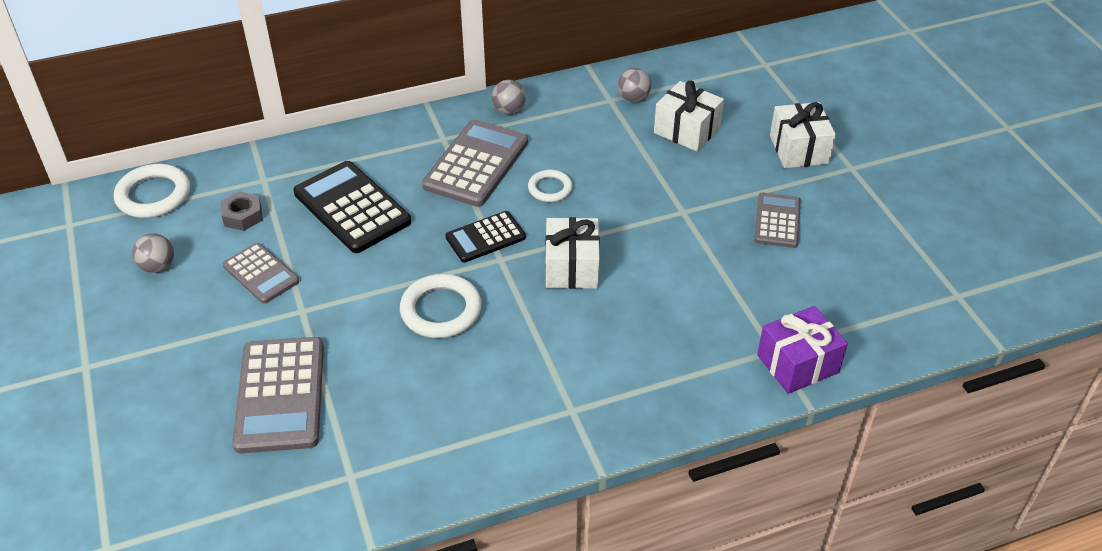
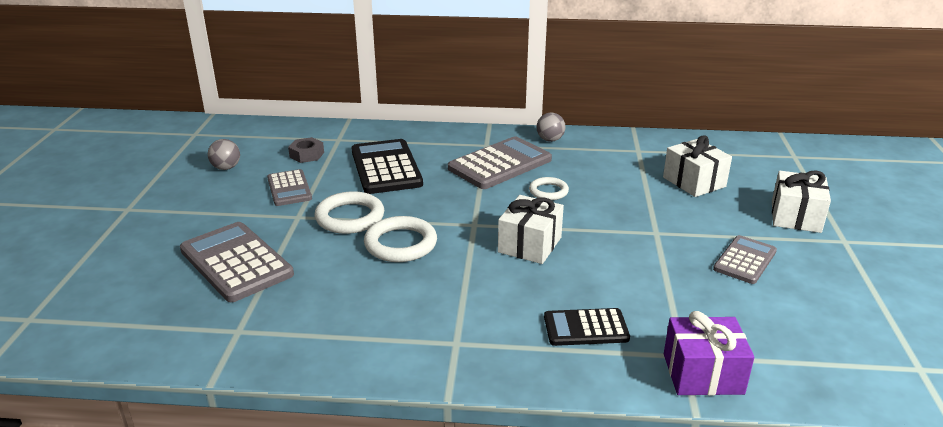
camera: 25 degrees right, 15 degrees down
(153, 195) = (260, 131): white ring -> white ring (350, 217)
(280, 395) = (236, 262): grey calculator -> grey calculator turned 120 degrees clockwise
(485, 237) = (472, 208): black calculator -> black calculator (586, 328)
(633, 98) = (659, 153): grey ball -> none

